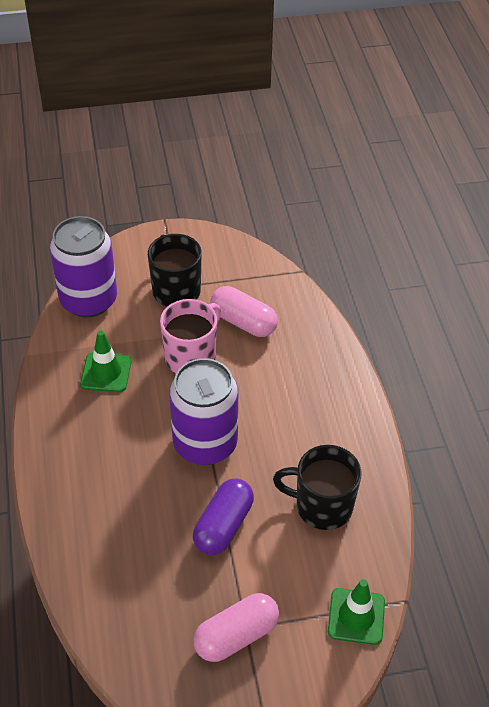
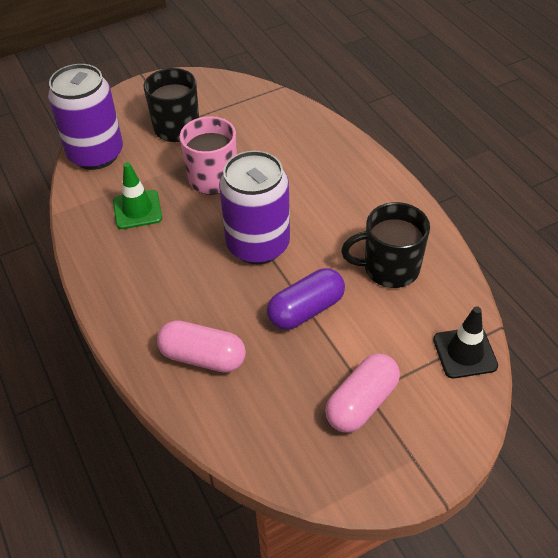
camera: 15 degrees left, 0 degrees up
(223, 525) = (306, 310): purple capsule -> purple capsule turned 45 degrees clockwise
(243, 322) = (249, 138): pink capsule -> pink capsule (203, 357)
(356, 616) = (465, 353): green traffic cone -> black traffic cone

